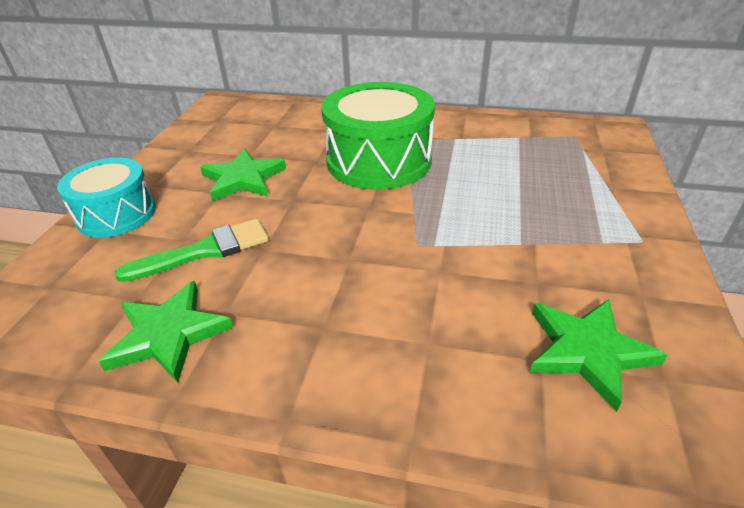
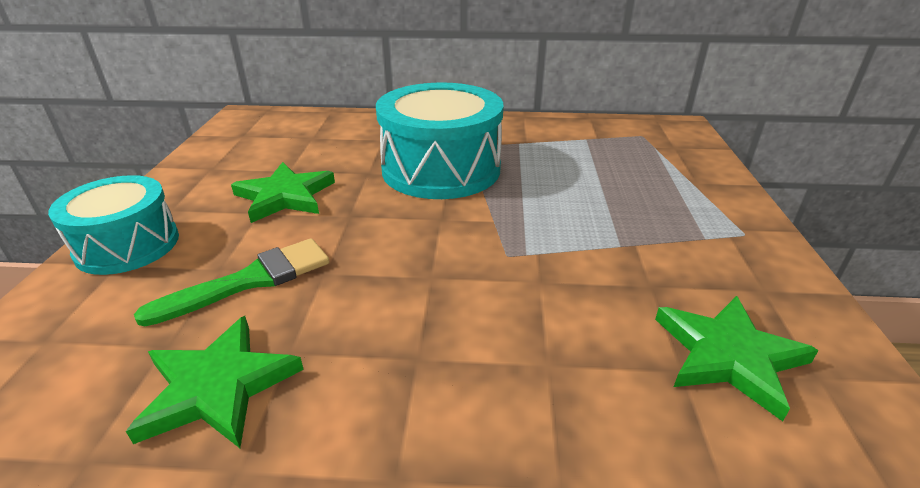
camera: 10 degrees left, 5 degrees down
(379, 161) = (441, 169): green drum -> turquoise drum

